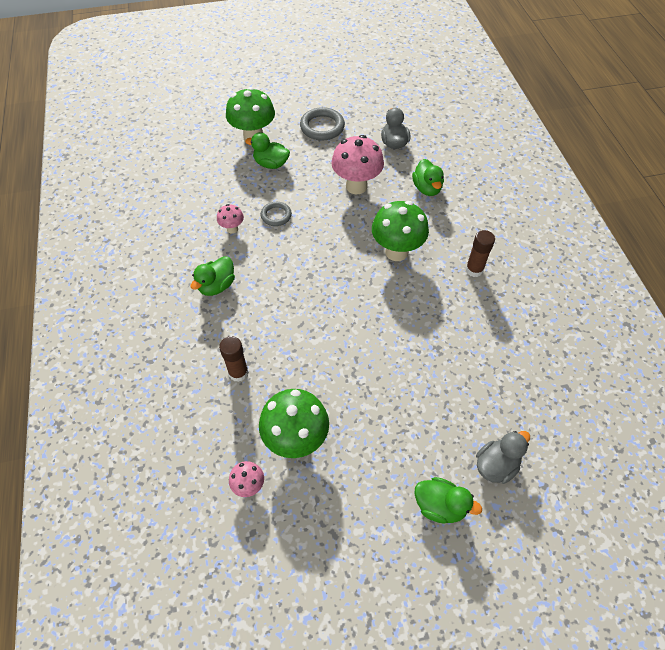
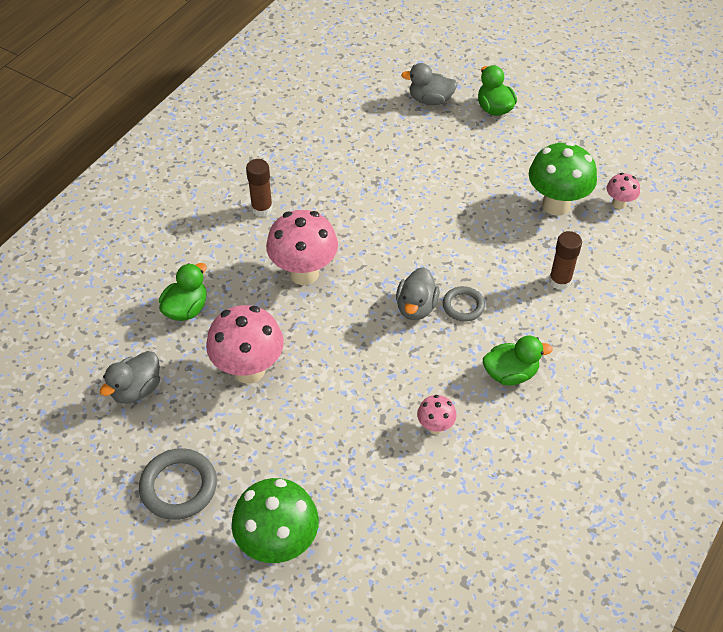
camera: 135 degrees left, 5 degrees down
(271, 164) = (302, 481): green duck -> none
(276, 215) = (372, 405): grey ring -> grey ring (463, 306)
(311, 282) = (416, 307): none -> grey duck
(396, 252) = (304, 273): green mushroom -> pink mushroom

